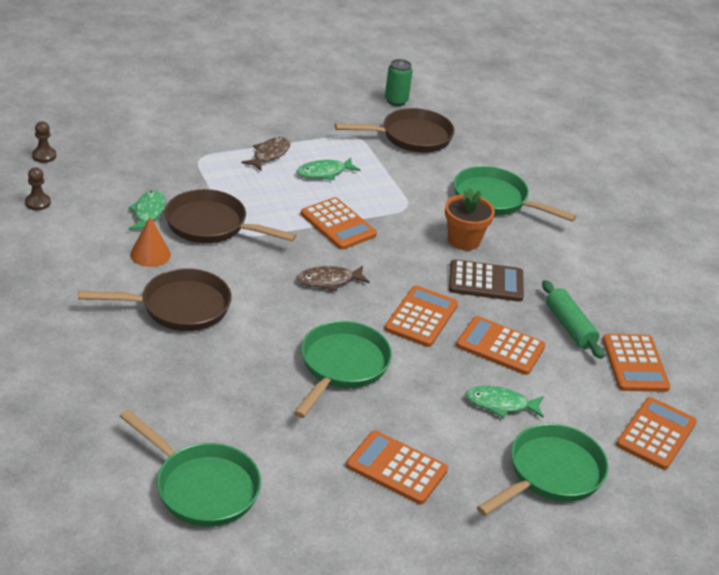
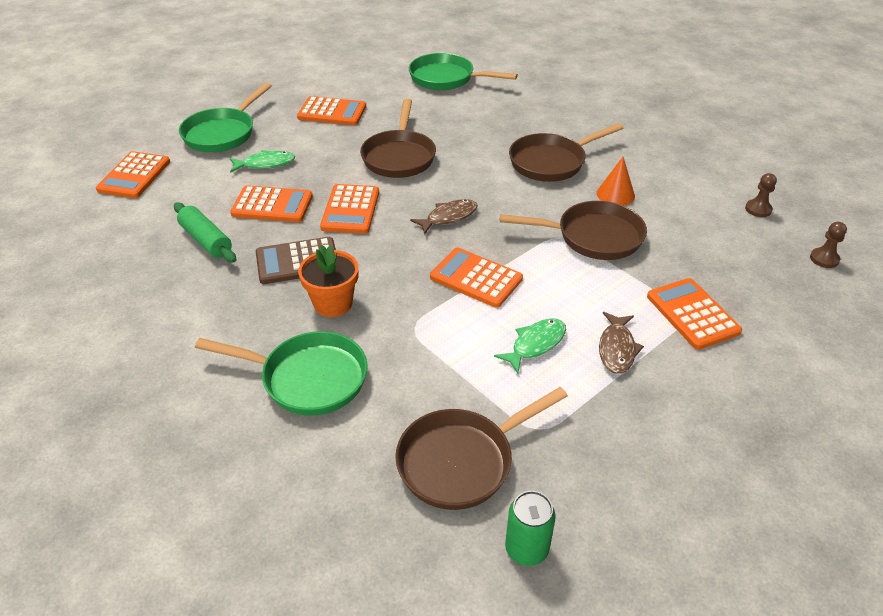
camera: 165 degrees right, 5 degrees up
(149, 212) = (659, 231): green fish -> none
(341, 366) = (399, 157): green pan -> brown pan
(635, 364) = (143, 224): orange calculator -> orange calculator (692, 314)

